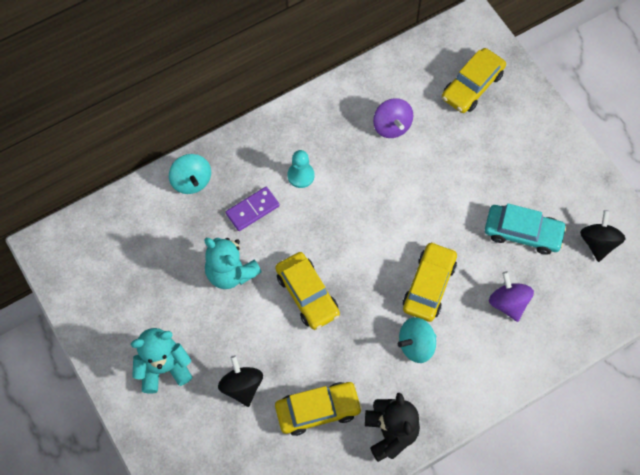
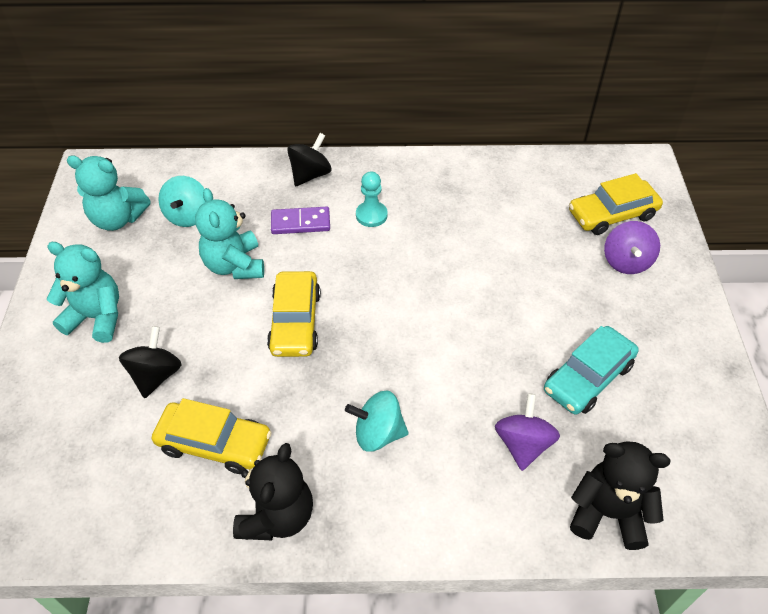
camera: 30 degrees right, 15 degrees down
(109, 280) = (118, 219): none -> turquoise teddy bear
(191, 181) = (262, 175): turquoise spinning top -> turquoise spinning top (188, 216)
(392, 126) = (498, 213): purple spinning top -> purple spinning top (626, 262)
(429, 285) = (437, 378): yellow car -> none
(523, 233) = (588, 377): turquoise car -> turquoise car turned 90 degrees clockwise
(580, 321) = (608, 513): none -> black teddy bear
(598, 243) = (683, 434): black spinning top -> black spinning top (310, 175)

